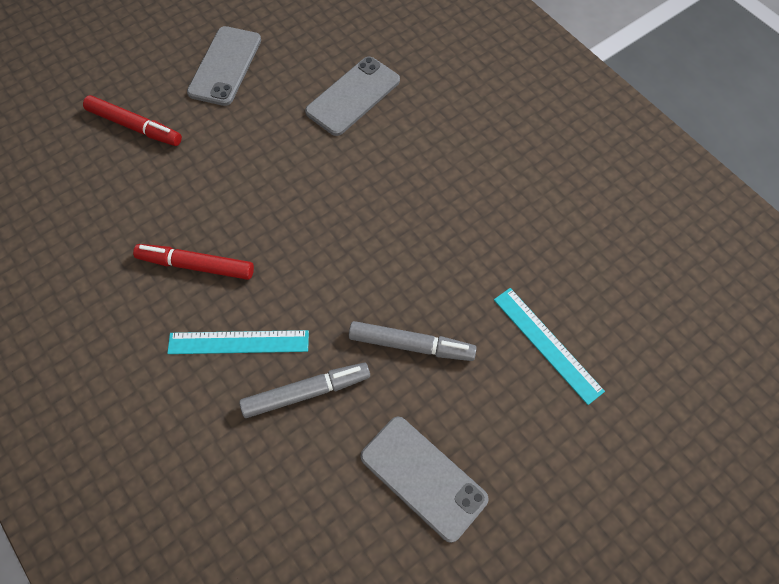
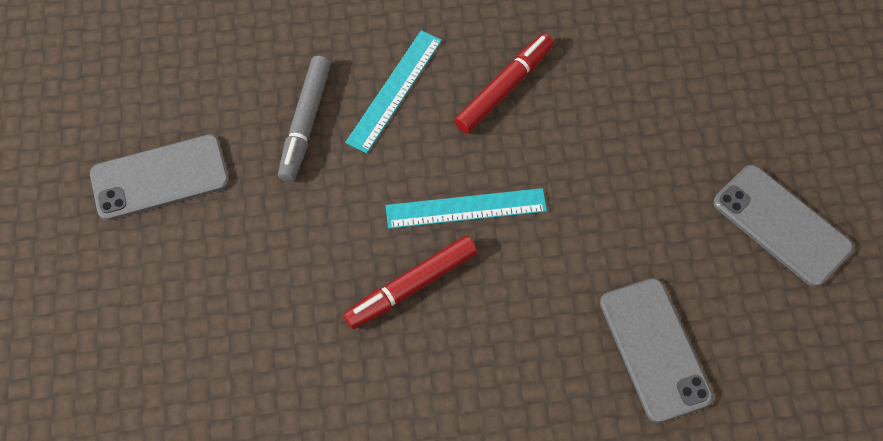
camera: 120 degrees right, 0 degrees up
(135, 126) = (727, 98): red marker -> red marker (411, 286)
(411, 345) = (288, 236): grey marker -> none
(547, 344) = (197, 368): turquoise ruler -> turquoise ruler (466, 209)

